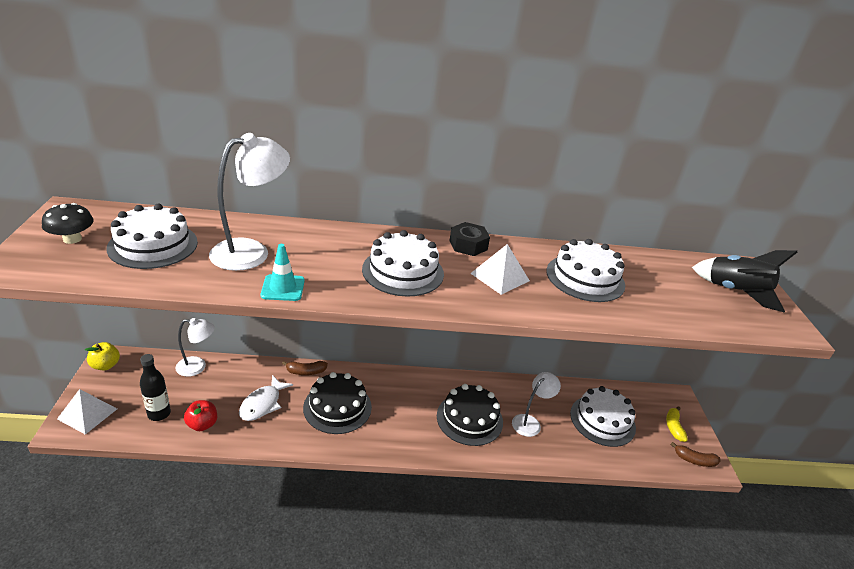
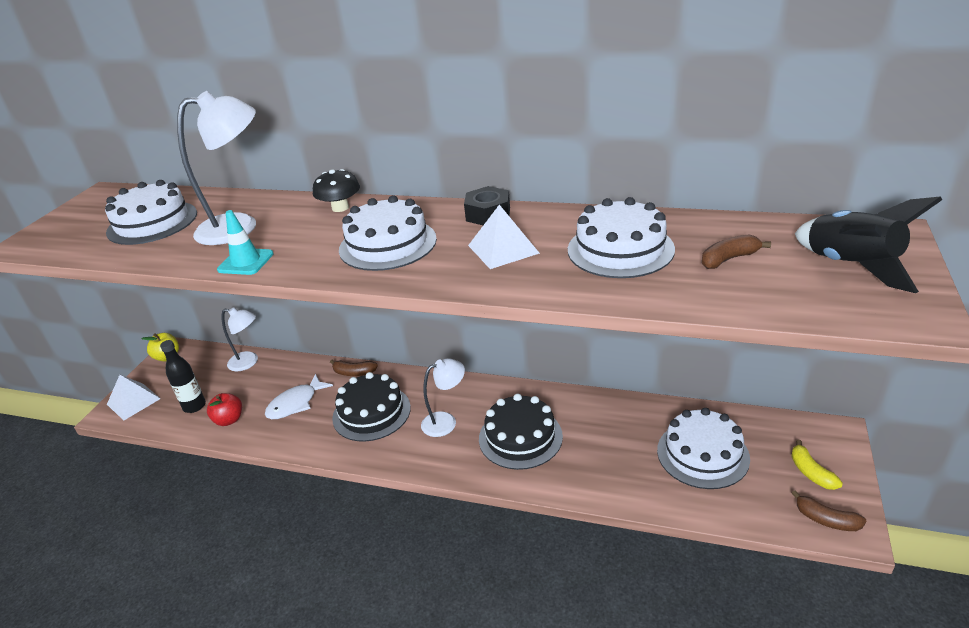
camera: 25 degrees right, 0 degrees up
(72, 239) = (87, 219): black mushroom -> black mushroom (340, 208)
(530, 422) = (598, 448): white lamp -> white lamp (446, 421)
(660, 286) = (729, 259): none -> brown banana
(673, 427) = (811, 472): yellow banana -> yellow banana turned 45 degrees counterclockwise

